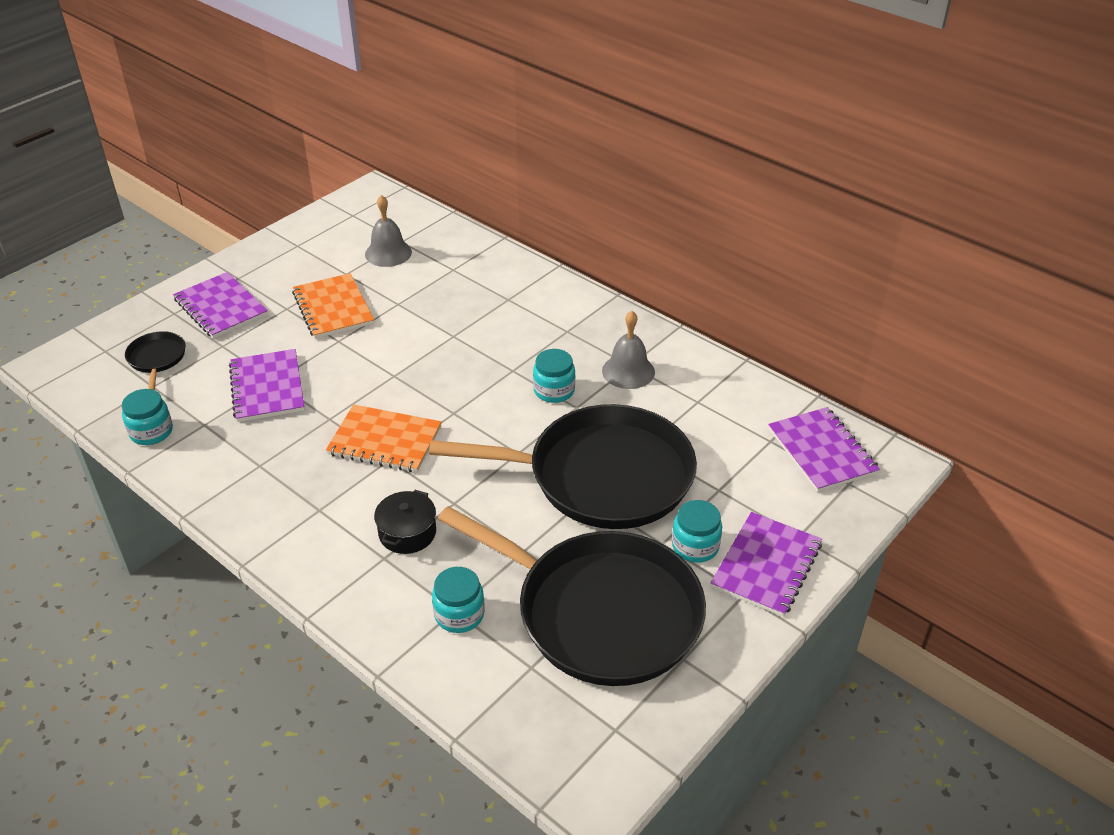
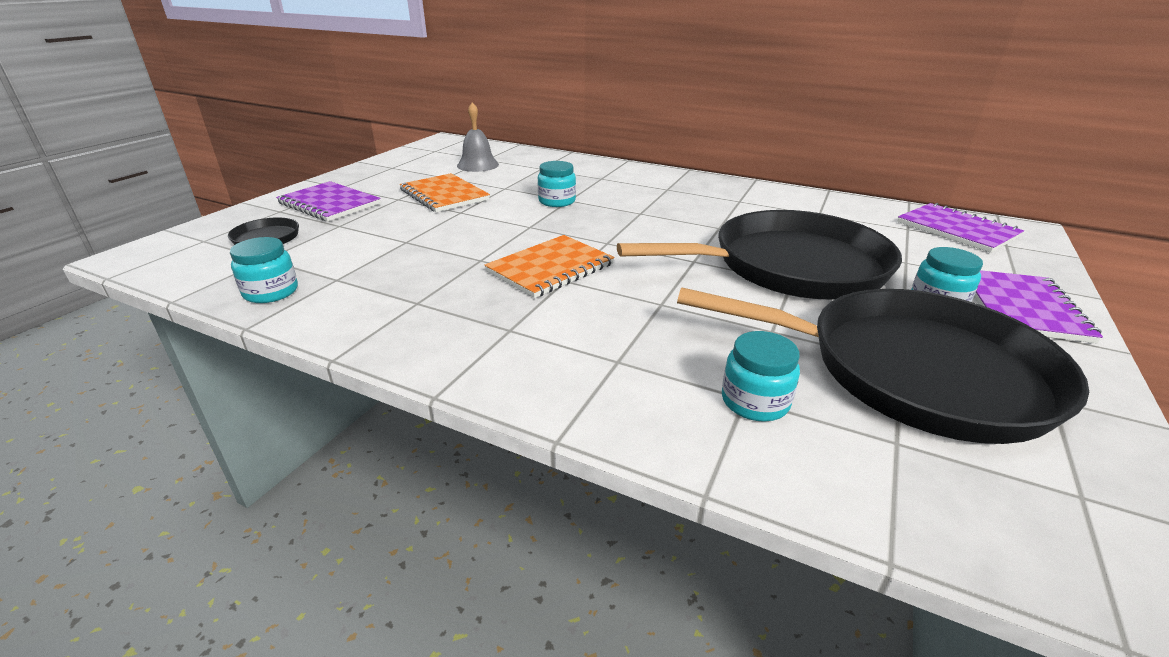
camera: 15 degrees left, 10 degrees down
(267, 387) = (400, 246): purple notebook -> none
(385, 441) = (550, 268): orange notebook -> orange notebook turned 45 degrees counterclockwise
(407, 533) = (628, 335): black pot -> none
(554, 391) = (689, 220): turquoise jar -> turquoise jar (557, 201)
(628, 371) = (741, 204): grey bell -> none

